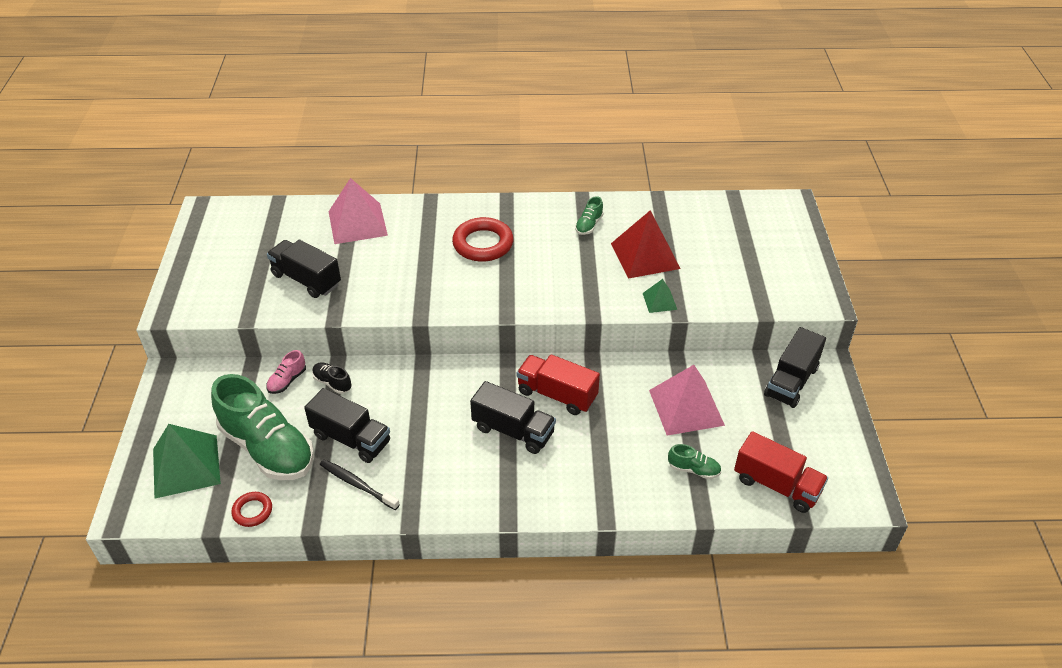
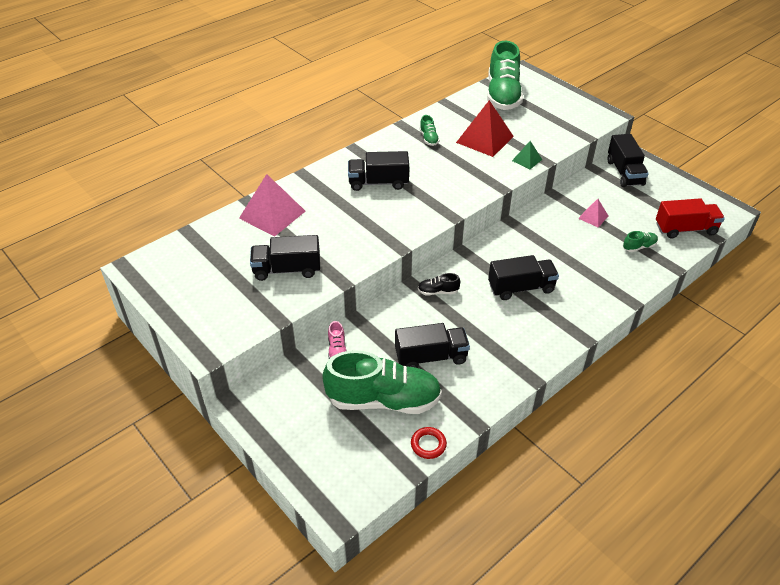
camera: 40 degrees left, 0 degrees up
(186, 466) = (341, 451): green pyramid -> none
(332, 383) = (371, 332): black shoe -> black shoe (438, 291)
(357, 484) = (472, 380): black toothbrush -> none
(483, 244) = (378, 183): red ring -> black truck
(557, 395) = (518, 252): red truck -> none
(686, 407) = (593, 217): pink pyramid -> pink pyramid, size x0.50
(730, 218) = (503, 95): none -> green shoe

